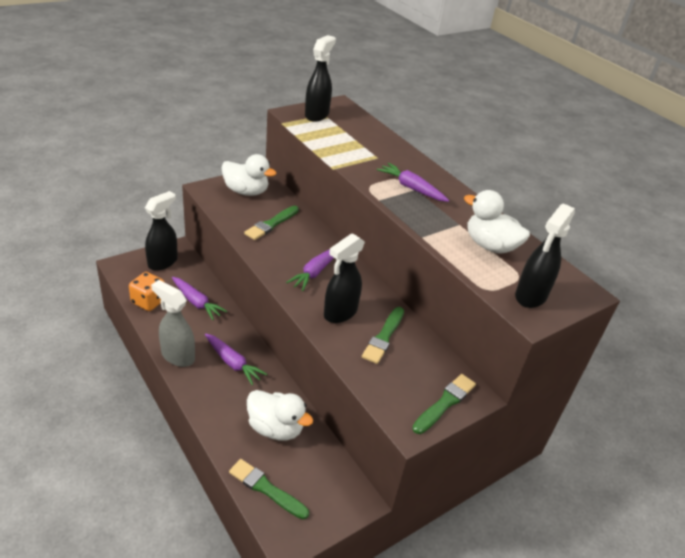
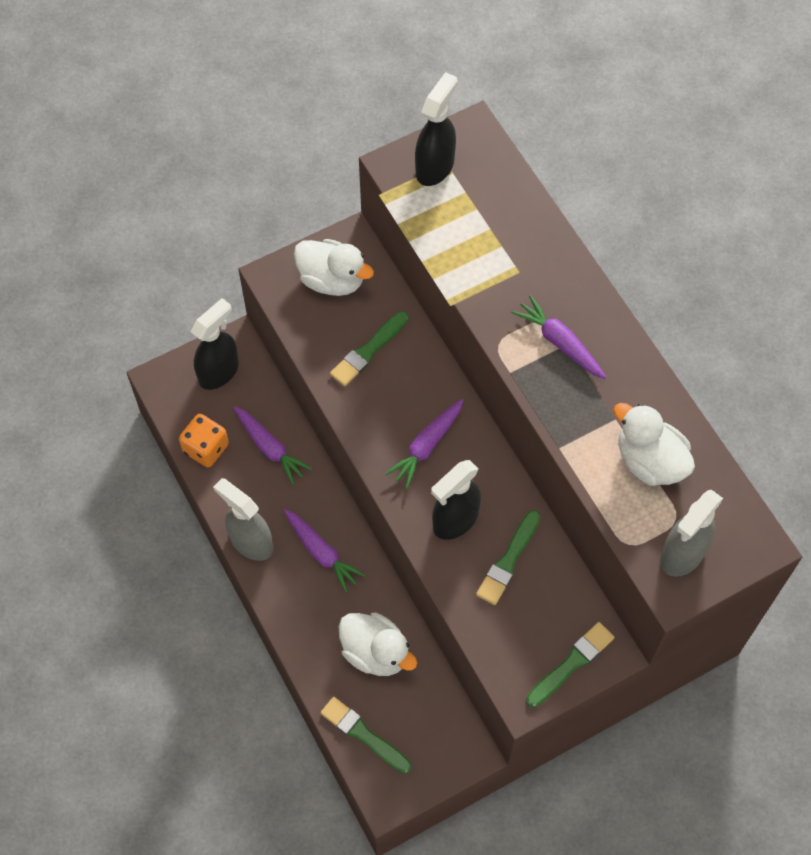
camera: 10 degrees right, 25 degrees up
(530, 296) = (682, 554): black spray bottle -> grey spray bottle

